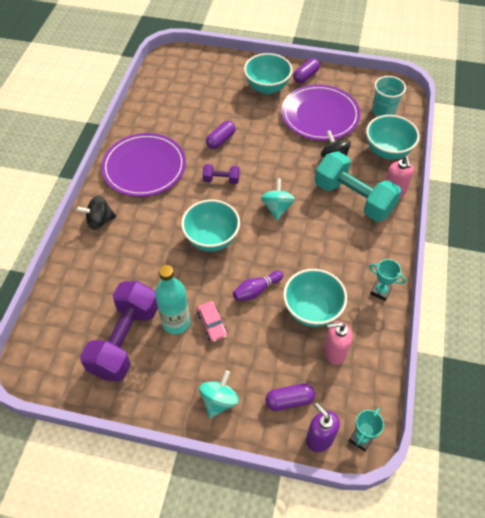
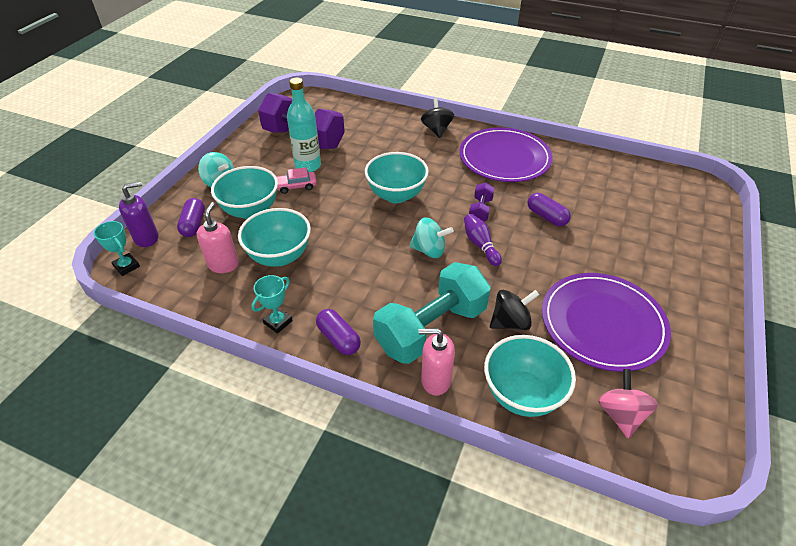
camera: 100 degrees right, 10 degrees down
(256, 290) = (321, 219): purple bowling pin -> purple bowling pin (480, 245)
(267, 87) = (657, 273): turquoise bowl -> turquoise bowl (250, 210)
(305, 76) = (695, 323): purple capsule -> purple capsule (339, 338)
(383, 111) = (620, 414): turquoise cup -> pink spinning top

